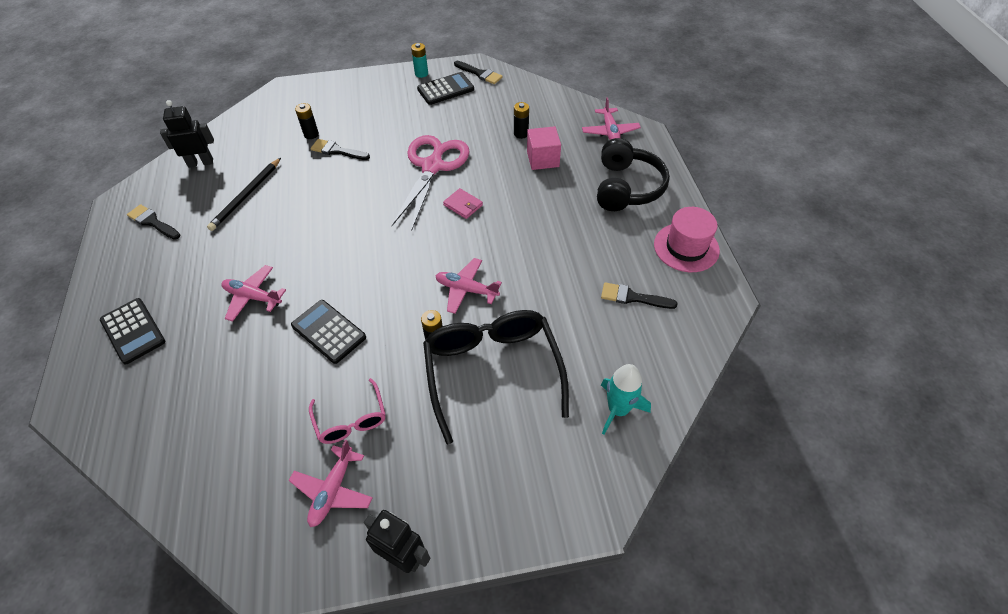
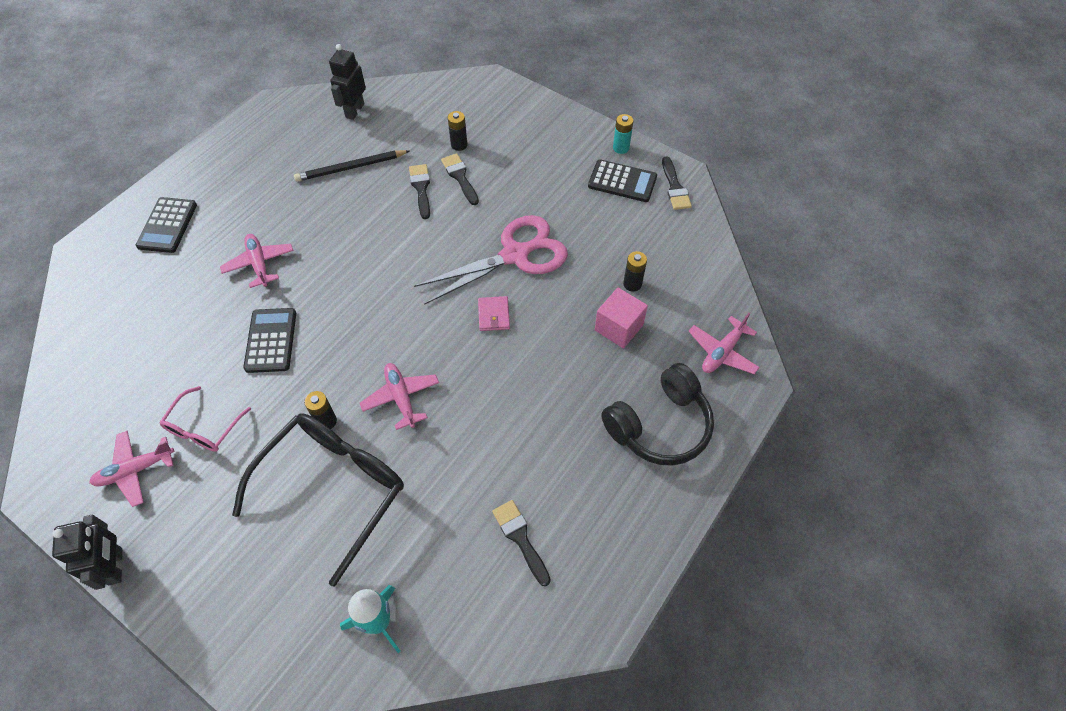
camera: 45 degrees right, 5 degrees up
(152, 222) = (270, 141): black brush -> black brush (421, 188)
(200, 163) = (354, 110): black robot -> black robot turned 105 degrees counterclockwise
(686, 247) = (633, 539): pink hat -> none

